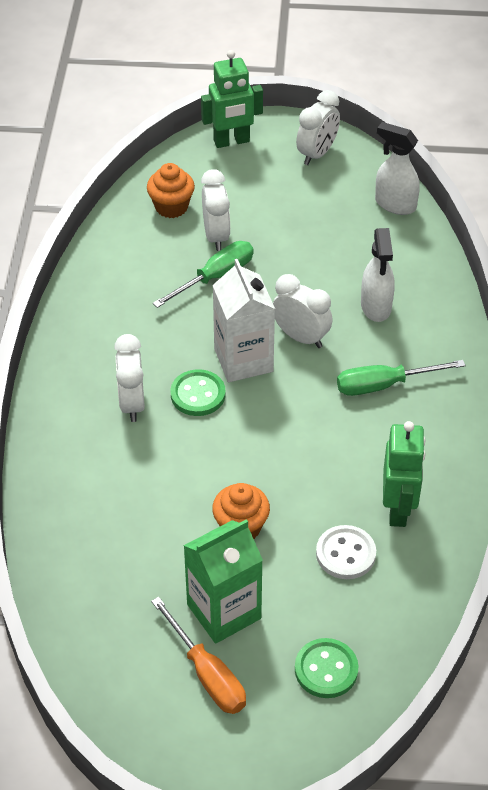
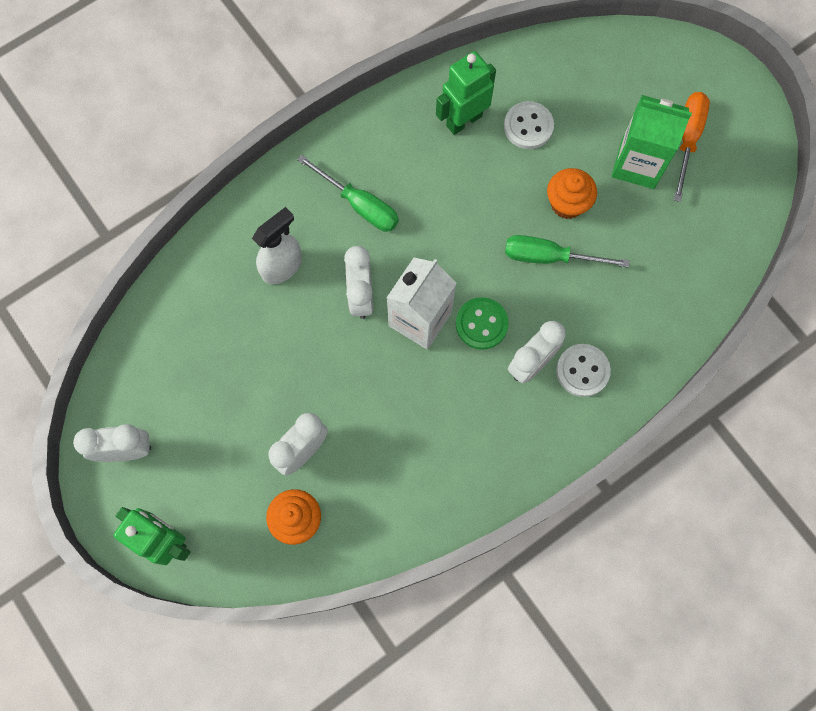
camera: 130 degrees left, 25 degrees up
(89, 431) = (582, 371): none -> white button
(215, 277) = (351, 412): green screwdriver -> green screwdriver (549, 257)
(326, 669) = (621, 78): green button -> none
(395, 204) = (145, 337): white spray bottle -> none

